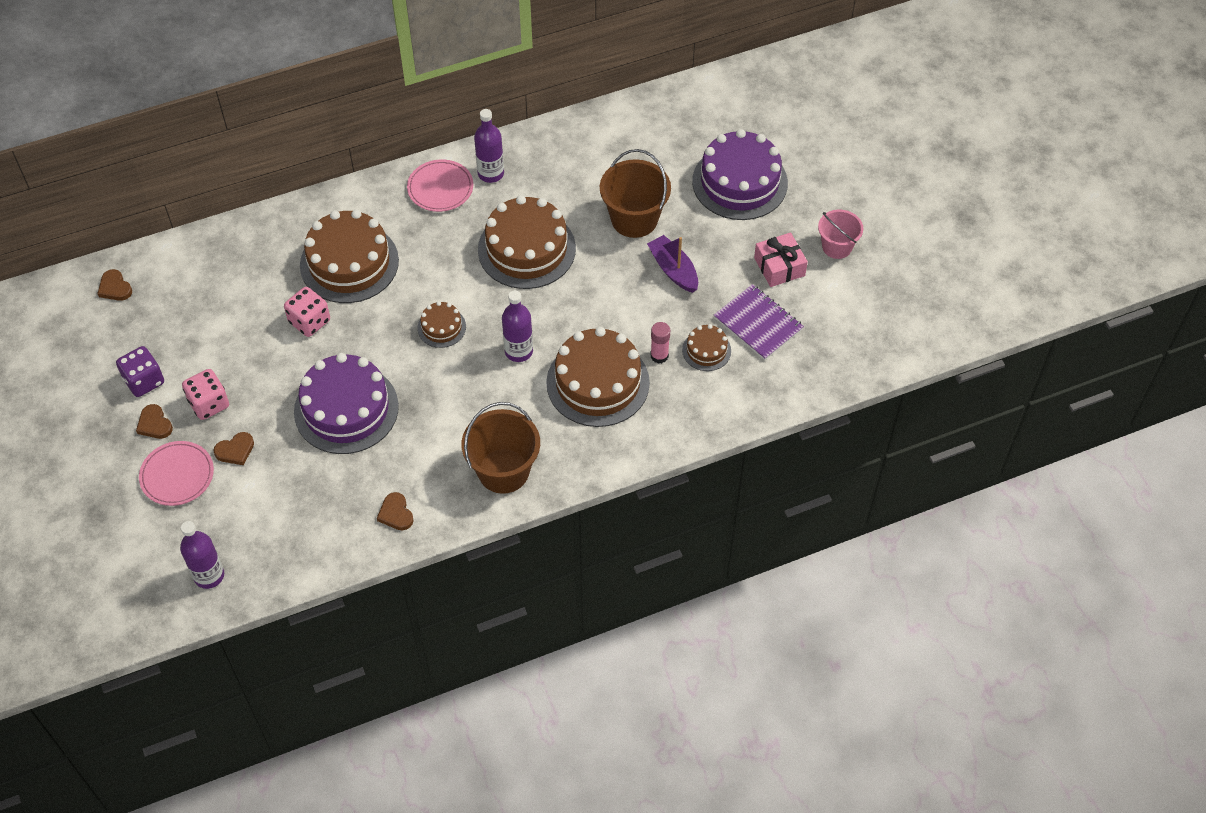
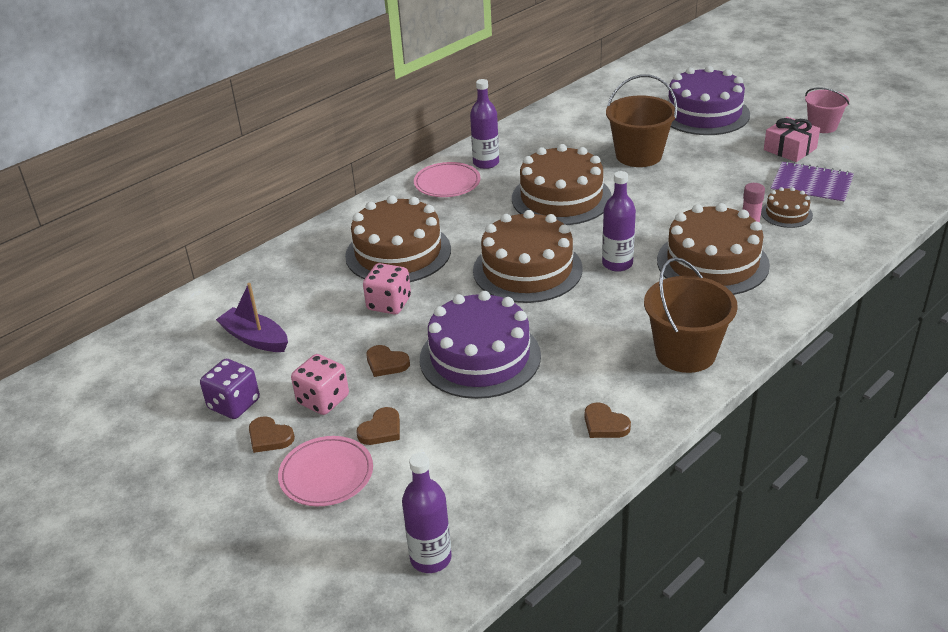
camera: 20 degrees left, 20 degrees down
(115, 288) = (155, 340): brown heart -> brown heart (386, 363)
(441, 327) = (527, 269): brown cake -> brown cake, size x2.08
(673, 270) = (704, 175): purple boat -> purple boat (255, 338)

